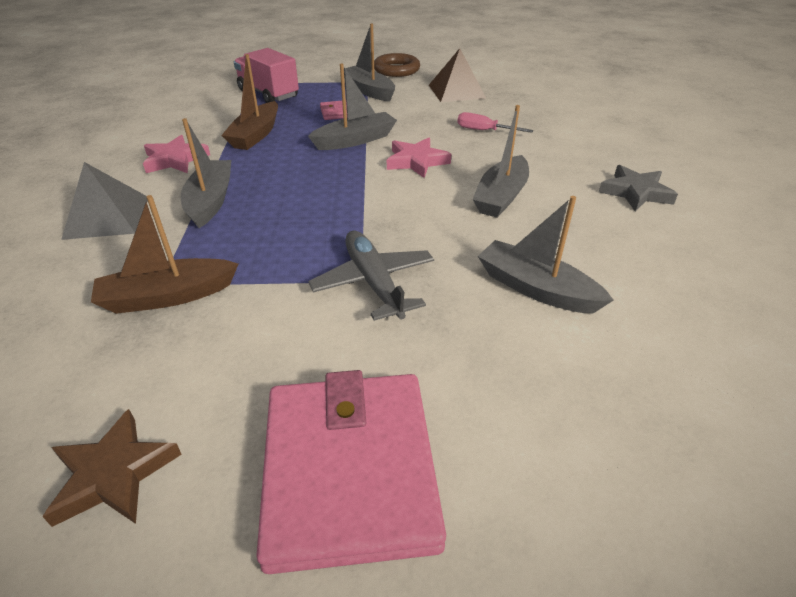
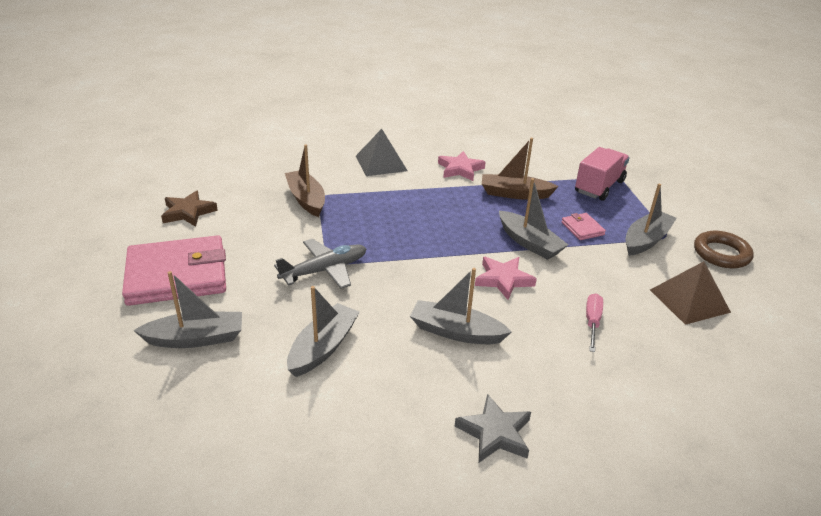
camera: 80 degrees right, 5 degrees down
(210, 201) = (409, 193): grey boat -> grey boat (196, 338)

